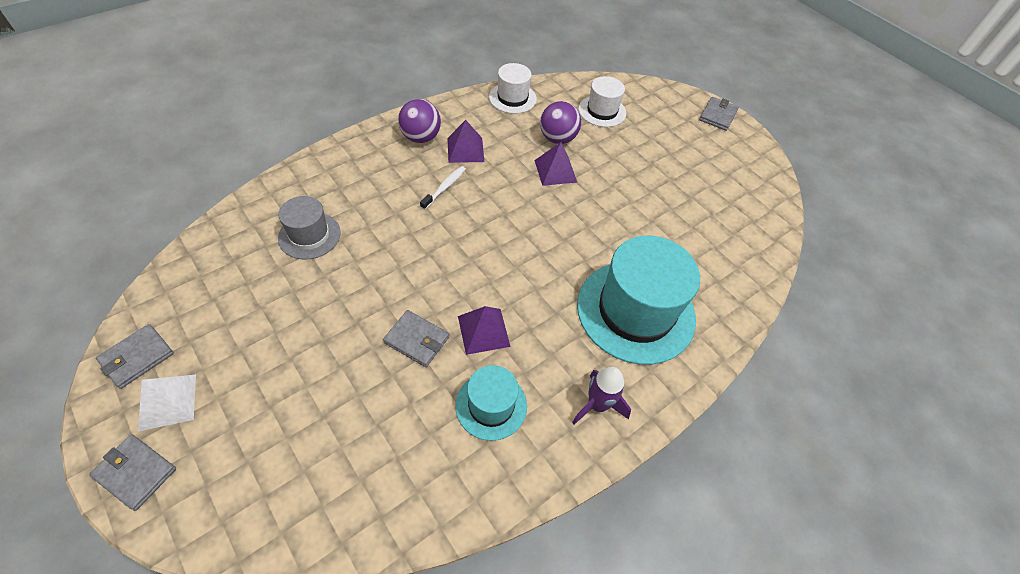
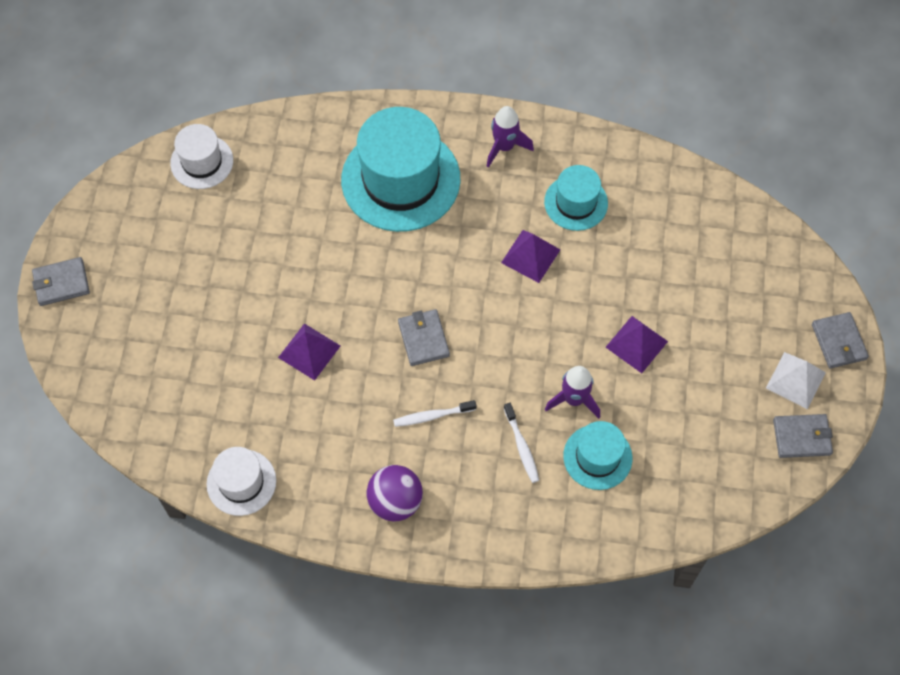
camera: 130 degrees left, 10 degrees up
(309, 235) = (597, 457): grey hat -> turquoise hat
(357, 258) = (574, 399): none -> purple rocket
(369, 208) = (521, 446): none -> white toothbrush
(416, 340) = (586, 288): grey wallet -> grey wallet (423, 339)
(465, 150) = (367, 447): purple pyramid -> purple pyramid (636, 344)
(557, 138) = (260, 388): purple ball -> none
(602, 111) = (170, 386): white hat -> white hat (202, 162)

